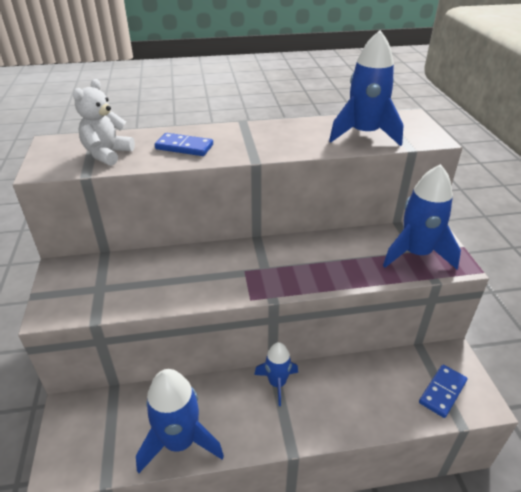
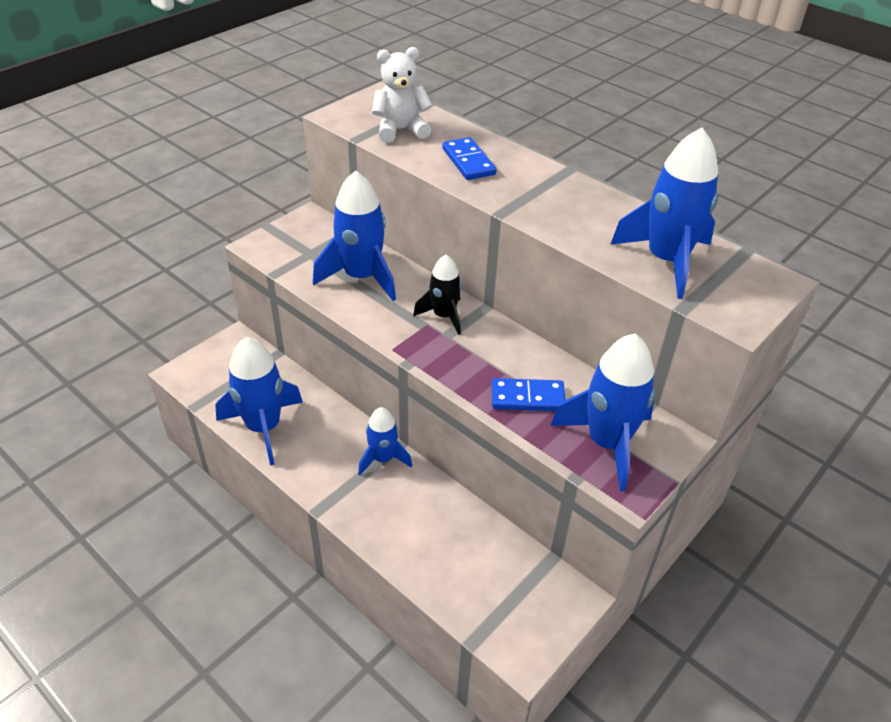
camera: 50 degrees right, 5 degrees up
(160, 276) = (361, 277): none -> blue rocket
(245, 259) = (444, 316): none -> black rocket
(442, 392) = (503, 606): blue domino -> blue domino (527, 397)

